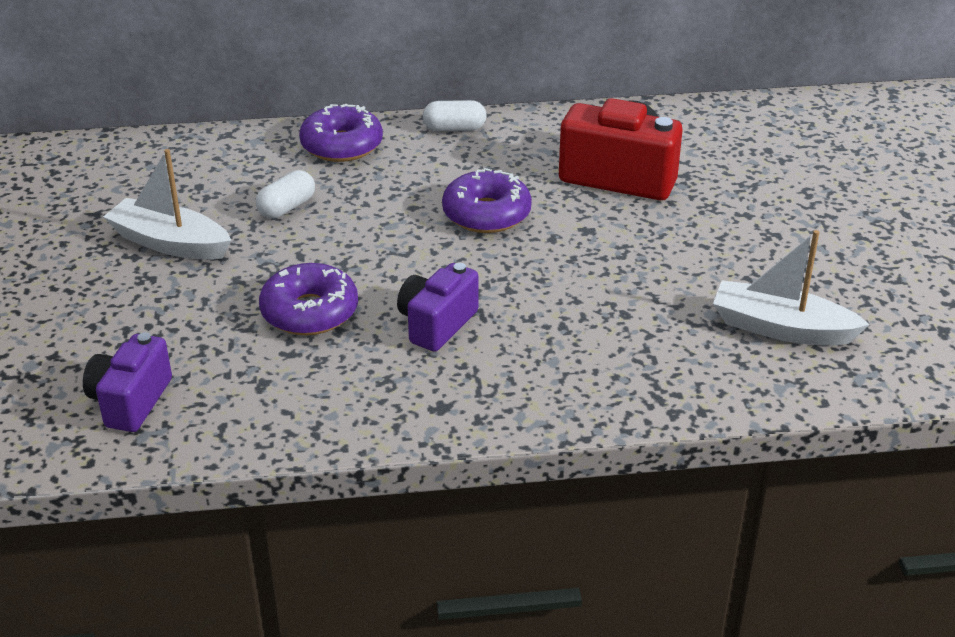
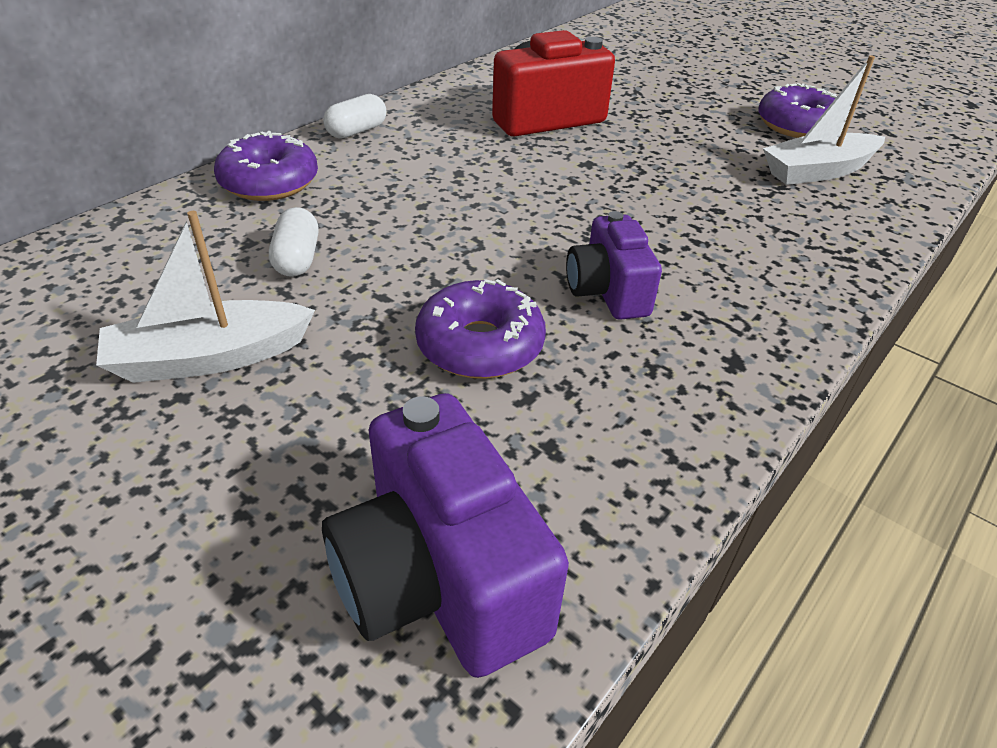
camera: 45 degrees left, 5 degrees up
(130, 401) = (440, 578): purple camera -> purple camera, size x1.58
(486, 214) = (494, 184): purple donut -> purple donut (797, 125)

